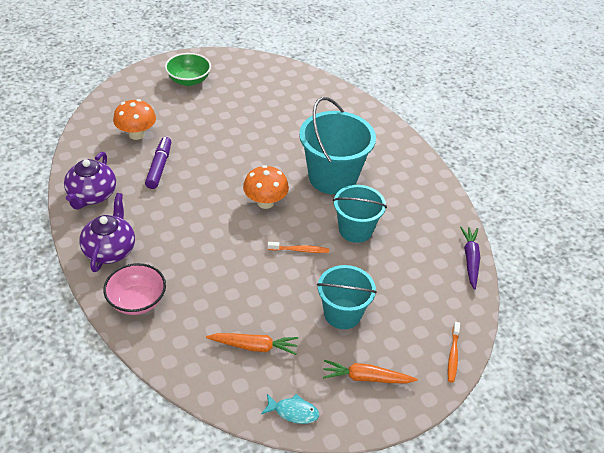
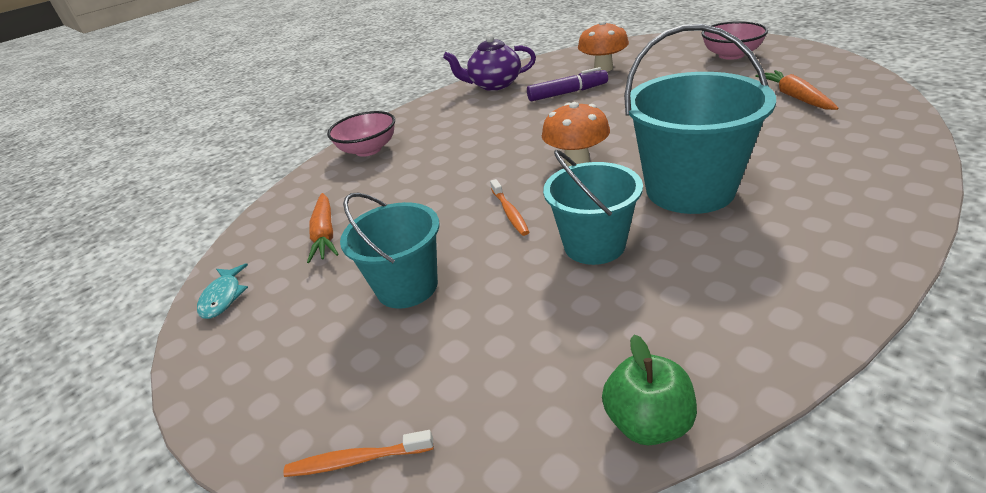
camera: 80 degrees right, 10 degrees down
(110, 250) = (429, 116): purple teapot -> none
(189, 80) = (731, 55): green bowl -> pink bowl
(366, 378) = (286, 350): orange carrot -> orange carrot (795, 97)
(470, 260) = (648, 422): purple carrot -> green apple

